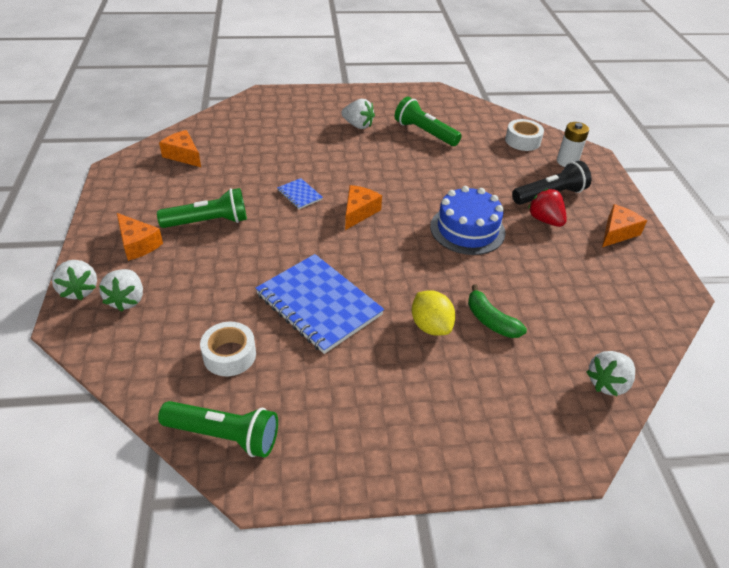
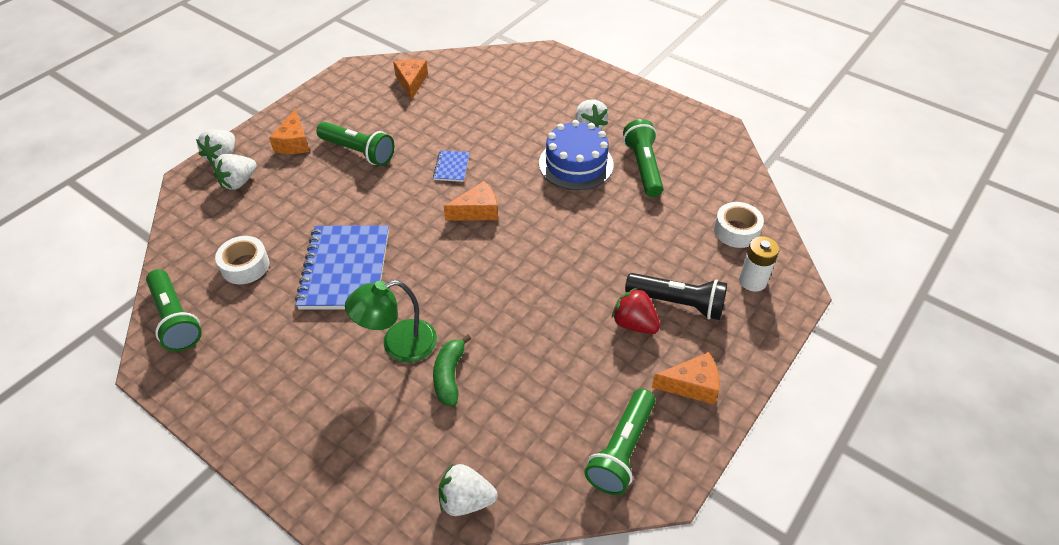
camera: 45 degrees right, 5 degrees up
(430, 326) = (398, 345): yellow lemon -> green lamp
(467, 229) = (546, 285): blue cake -> blue cake (576, 164)
(545, 220) = (634, 324): red strawberry -> red strawberry turned 60 degrees counterclockwise
(637, 290) = (622, 450): none -> green flashlight

